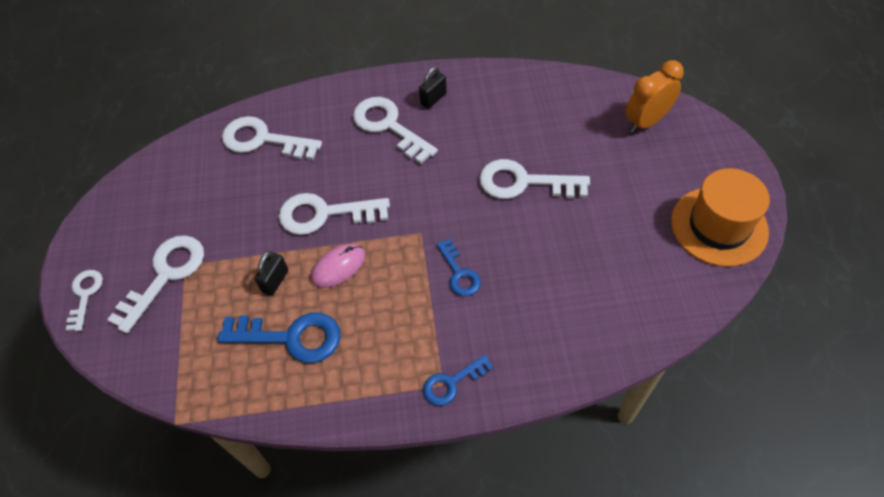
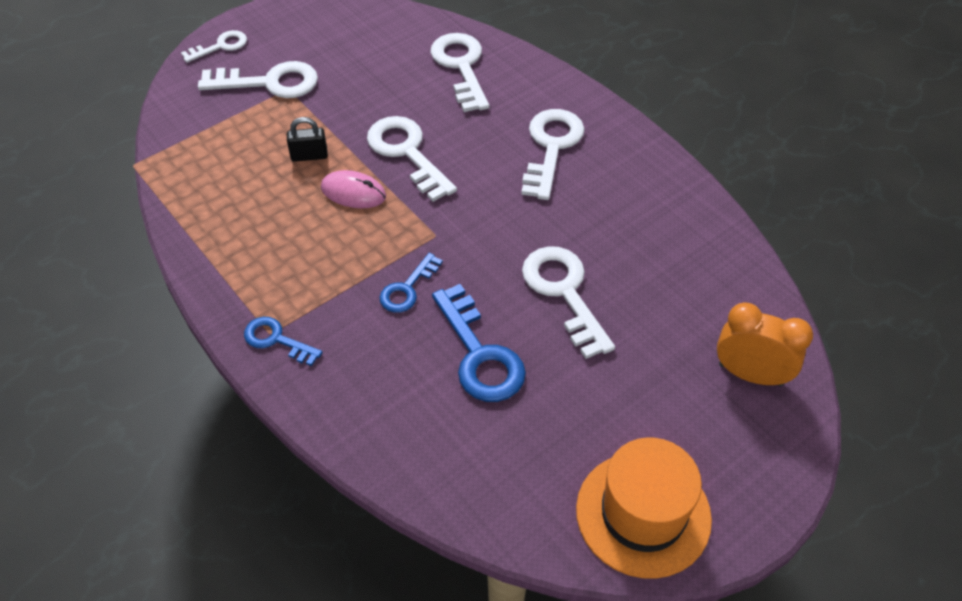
camera: 55 degrees right, 5 degrees down
(290, 337) = (257, 196): blue key -> blue key (479, 354)
(433, 99) = (618, 165): black padlock -> none

